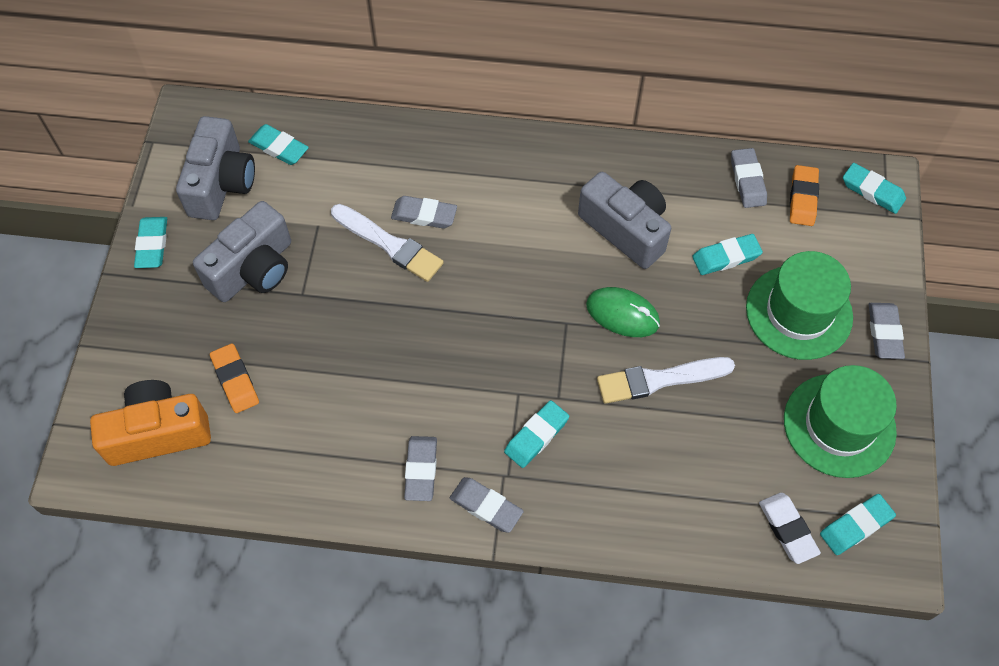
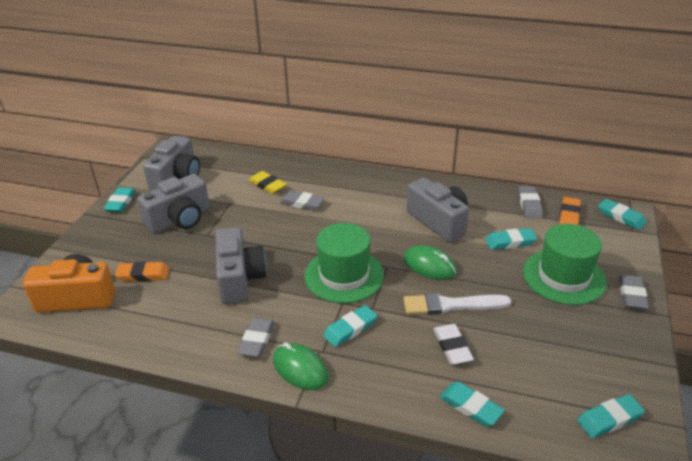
camera: 10 degrees right, 25 degrees down
(235, 380) = (143, 275): orange eraser -> orange eraser turned 75 degrees counterclockwise
(279, 147) = (219, 166): turquoise eraser -> turquoise eraser (470, 407)
(364, 182) = (267, 185): none -> yellow eraser
(371, 370) = (239, 279): none -> grey camera
(389, 244) = (274, 215): white brush -> none
(486, 506) = (300, 369): grey eraser -> green mouse
(787, 529) = (548, 414): white eraser -> white eraser (452, 347)
(839, 425) = (595, 348): green hat -> green hat (344, 275)

